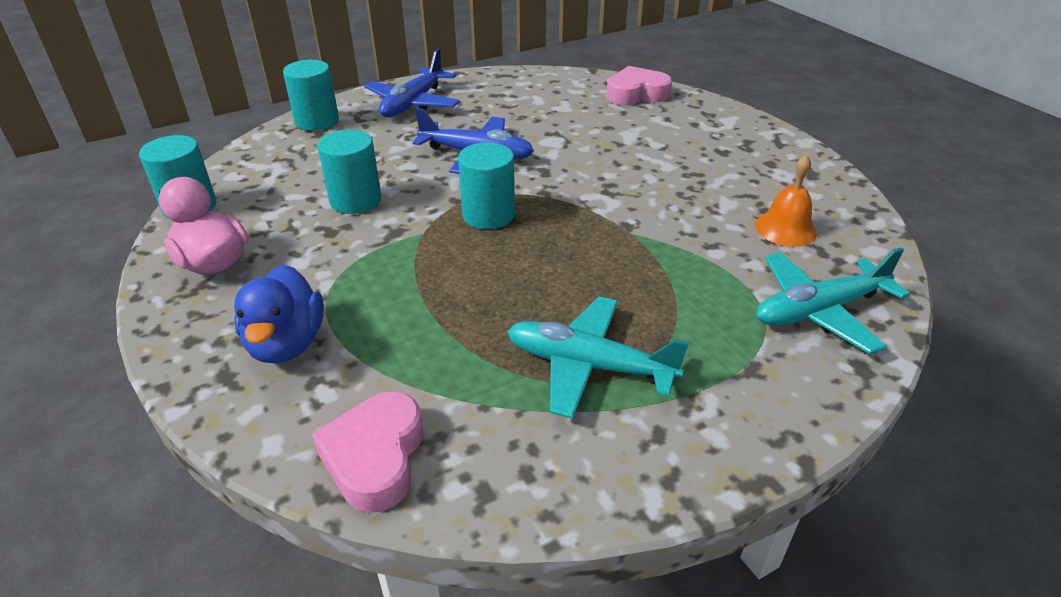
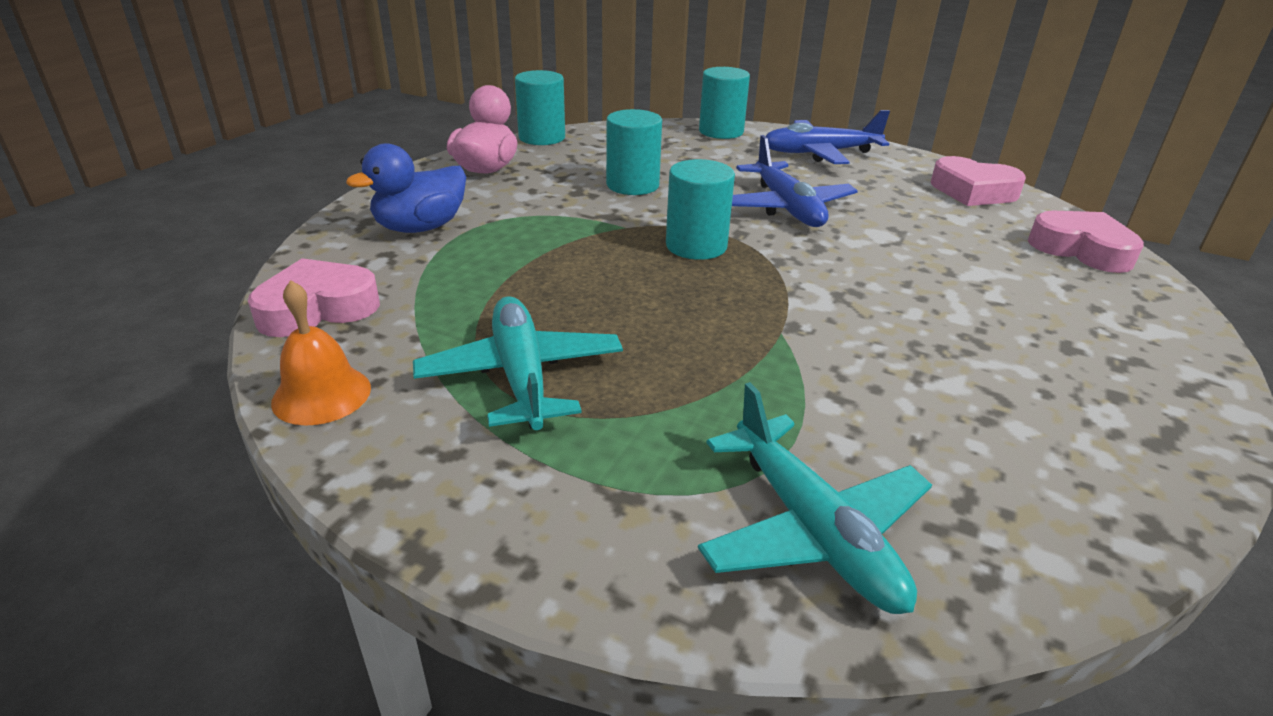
camera: 55 degrees right, 5 degrees down
(536, 85) = (973, 191): none -> pink heart
(785, 229) = (969, 451): orange bell -> orange bell (321, 394)
(818, 310) = (813, 531): turquoise plane -> turquoise plane turned 150 degrees counterclockwise

